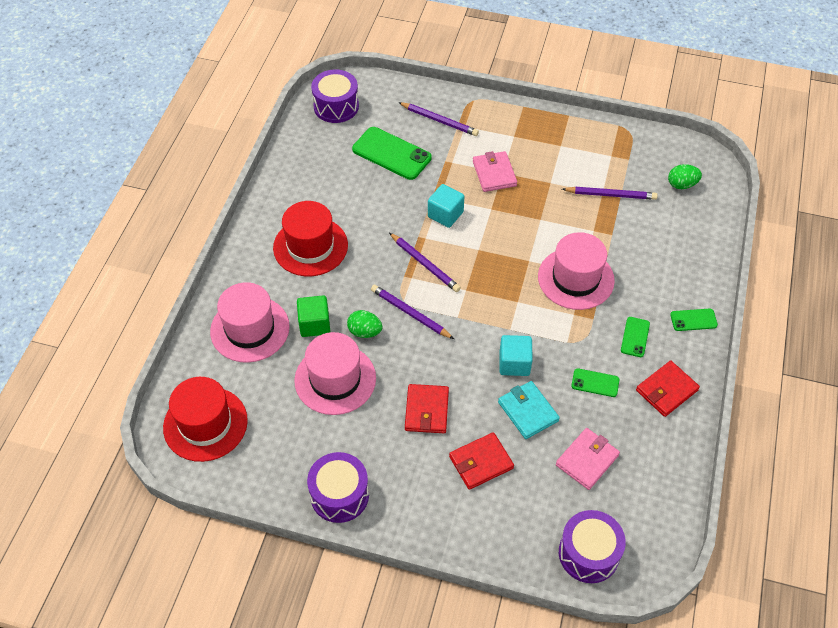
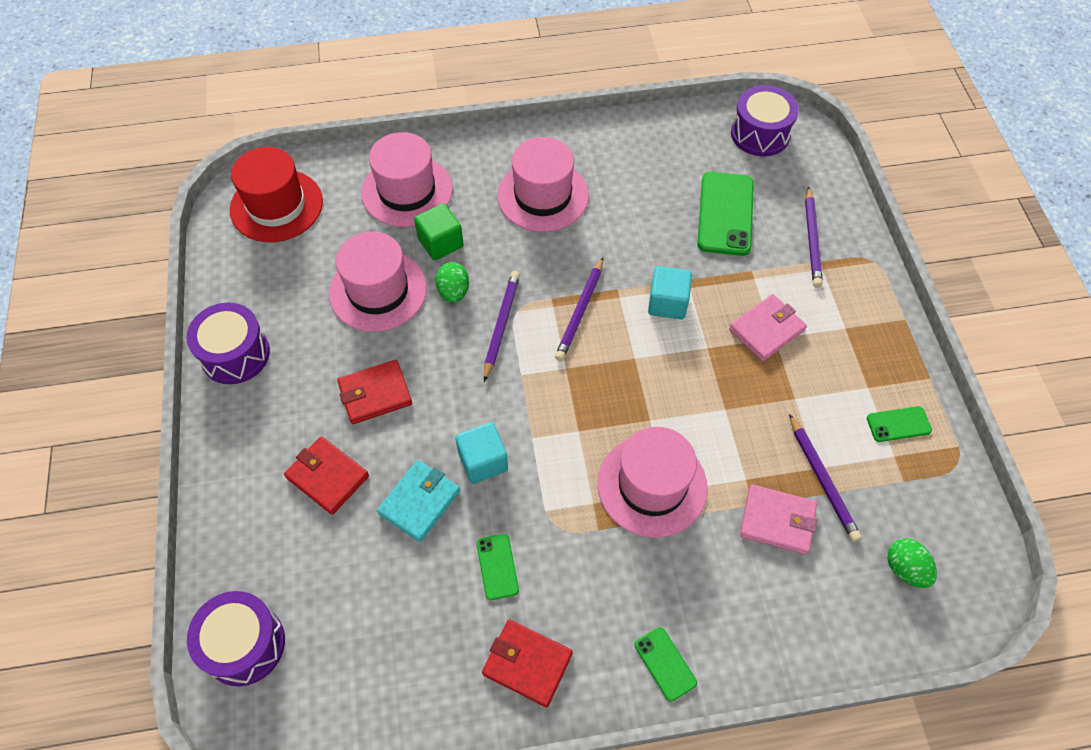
camera: 65 degrees right, 5 degrees up
(310, 246) = (543, 196): red hat -> pink hat
(587, 460) = (376, 597): pink wallet -> pink wallet (777, 521)
(635, 337) = (595, 593): green phone -> green phone (898, 424)

